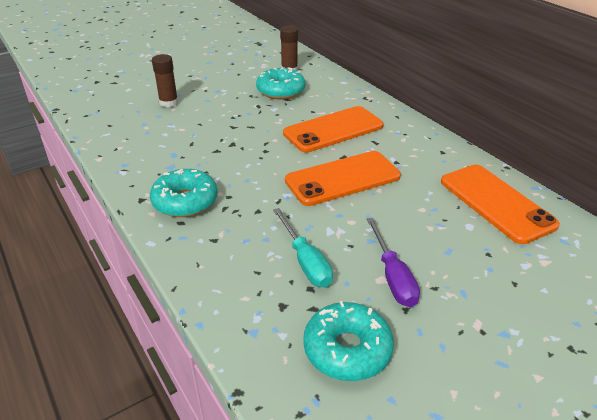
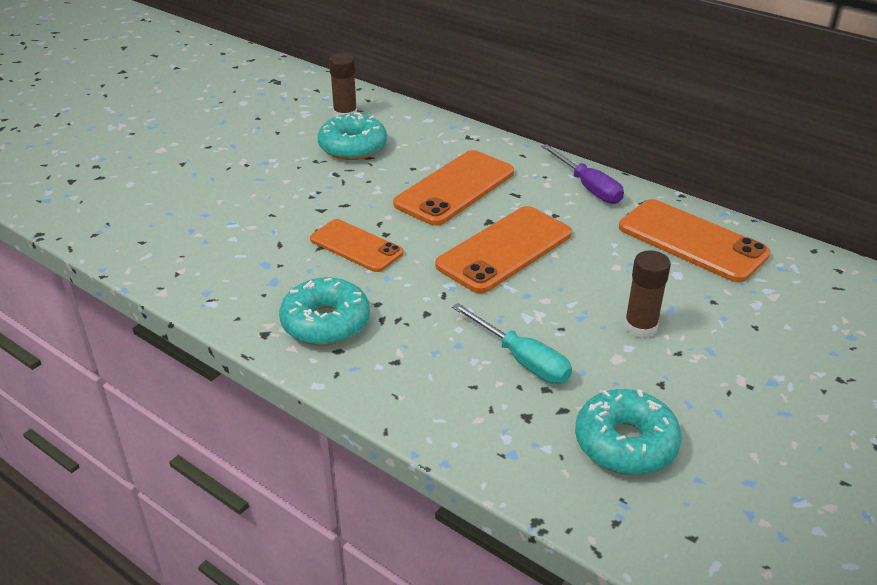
camera: 20 degrees left, 0 degrees up
(169, 103) = (206, 192): brown glue stick -> brown glue stick (640, 327)
(240, 155) = (356, 246): none -> orange phone
(393, 277) = (628, 352): purple screwdriver -> purple screwdriver (588, 187)

